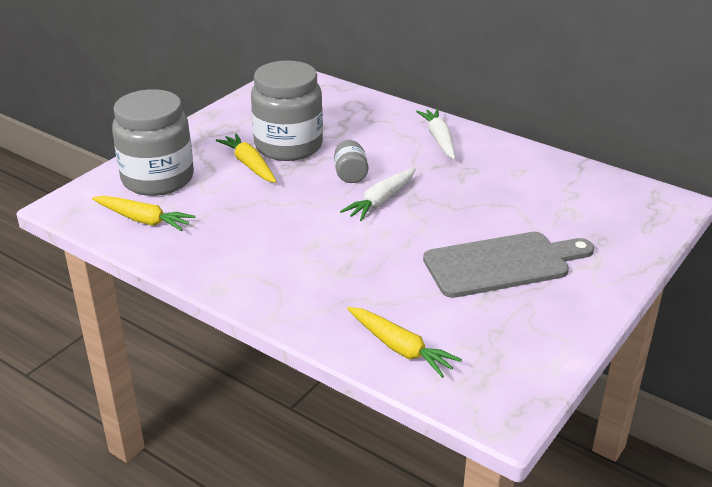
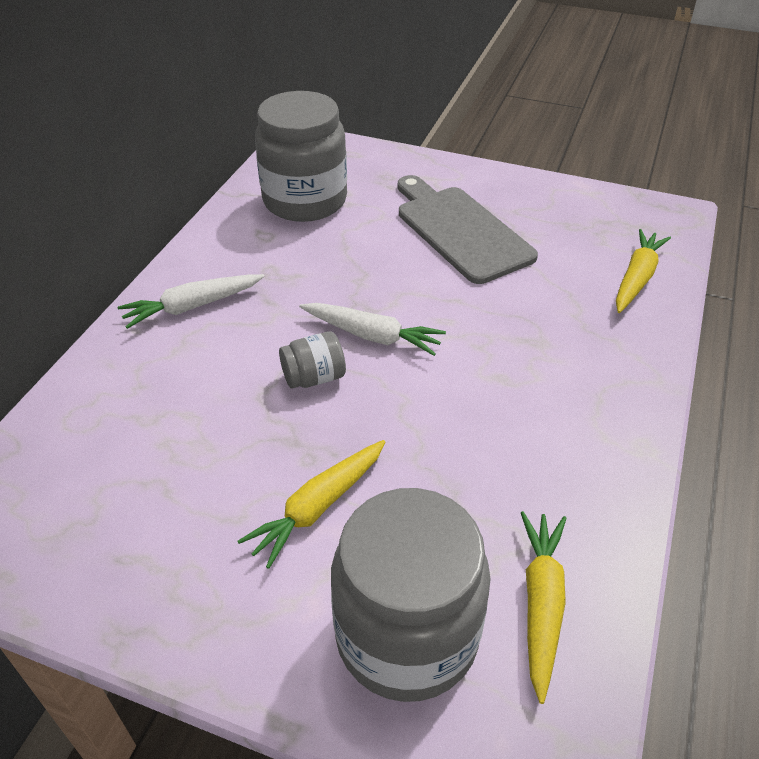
camera: 105 degrees left, 10 degrees up
(288, 146) = (242, 470): grey jar -> grey jar (305, 201)

